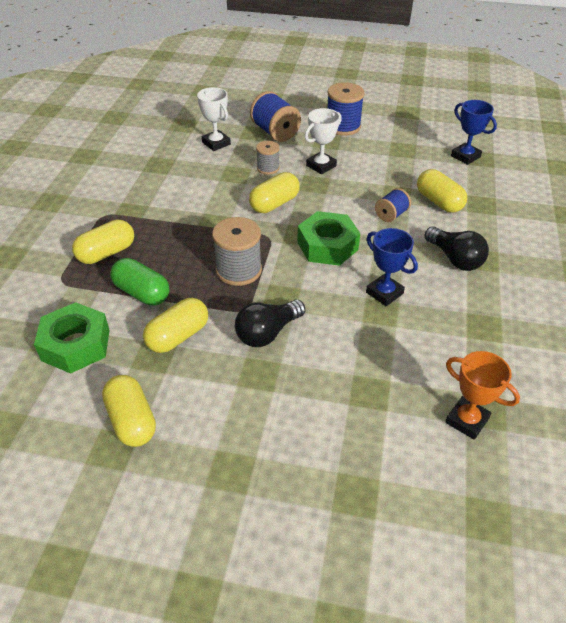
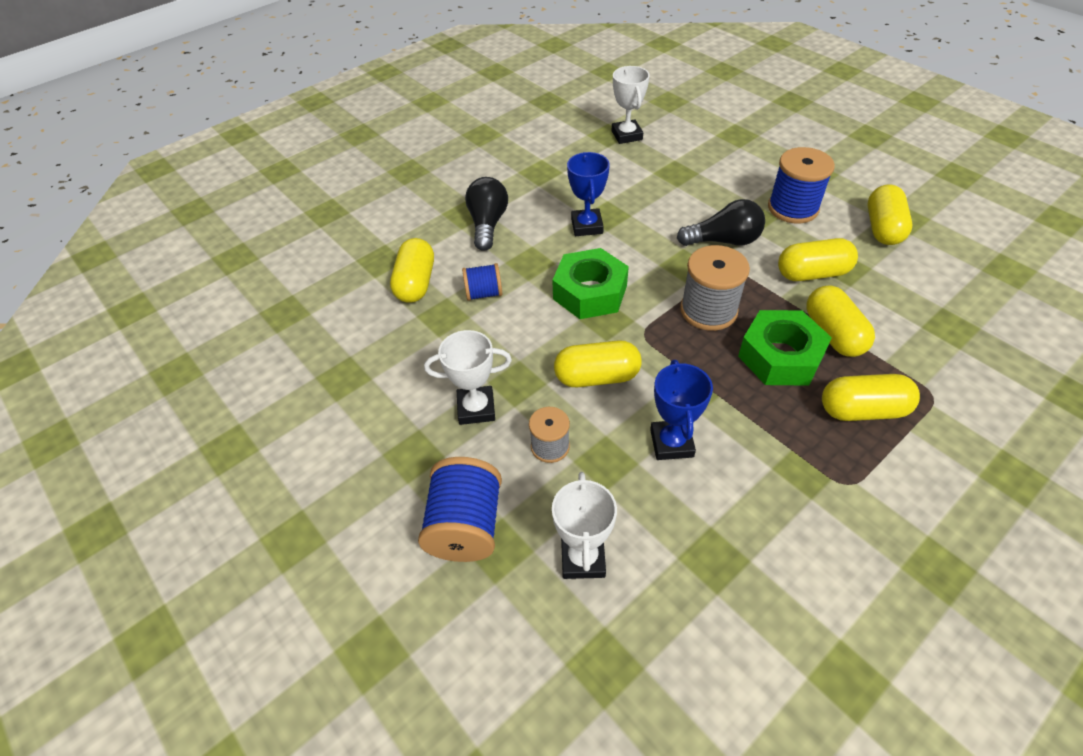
camera: 140 degrees left, 5 degrees up
(76, 345) = (925, 310): green nut -> green nut (780, 356)
(142, 293) = (833, 334): green capsule -> yellow capsule
(343, 126) = (355, 473): blue spool -> blue spool (793, 208)
(465, 156) = (295, 324): blue trophy -> blue trophy (671, 443)
(467, 420) = (626, 135): orange trophy -> white trophy

